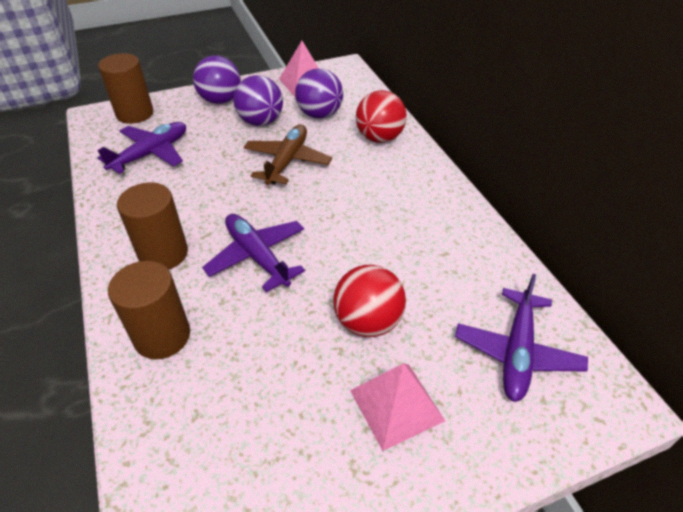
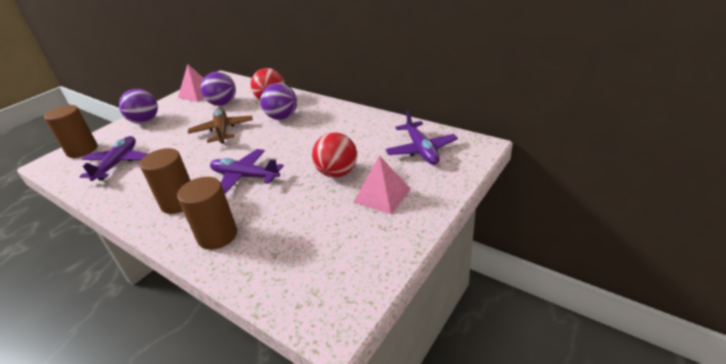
camera: 30 degrees left, 10 degrees down
(261, 122) = (185, 120): purple ball -> purple ball (282, 117)

